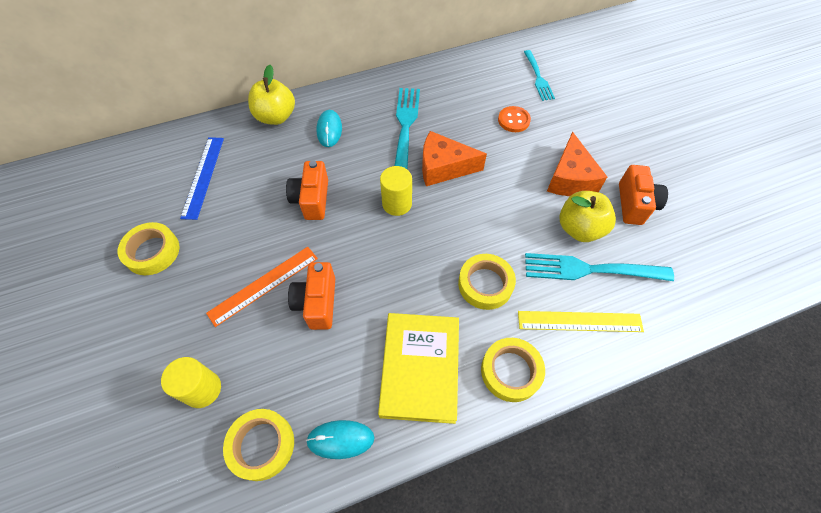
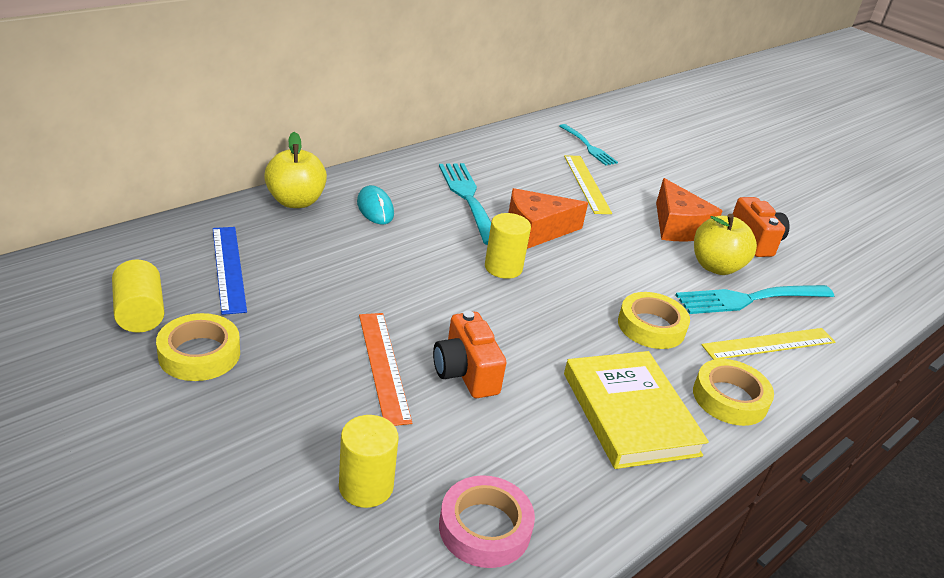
camera: 25 degrees left, 25 degrees down
(132, 209) = (140, 313): none -> yellow cylinder
(261, 445) = (484, 528): yellow tape -> pink tape
(263, 285) = (383, 366): orange ruler -> orange ruler turned 45 degrees counterclockwise
(312, 199) = (394, 275): orange camera -> none
(340, 439) = (581, 500): turquoise mouse -> none
(513, 120) = (586, 183): orange button -> yellow ruler

